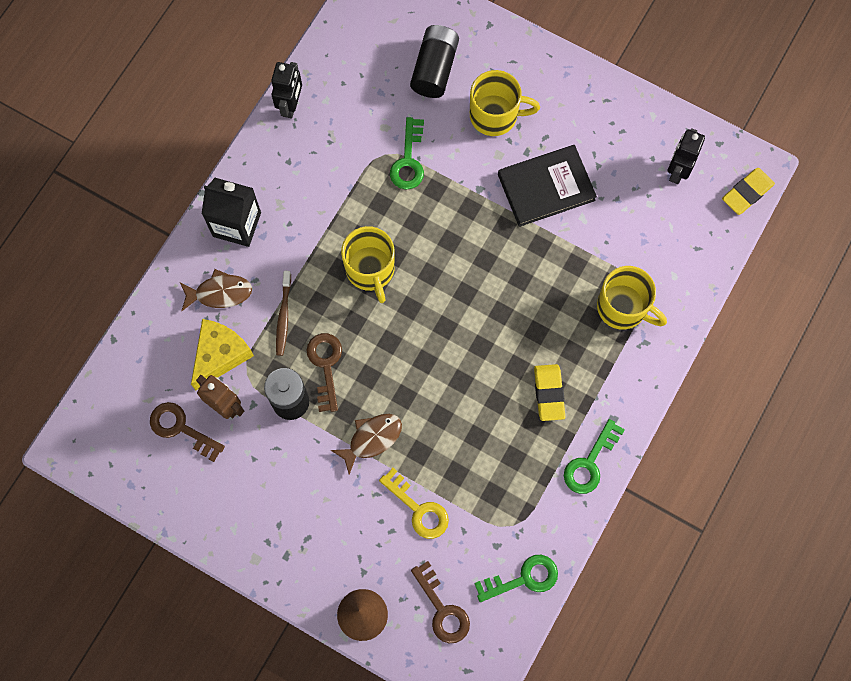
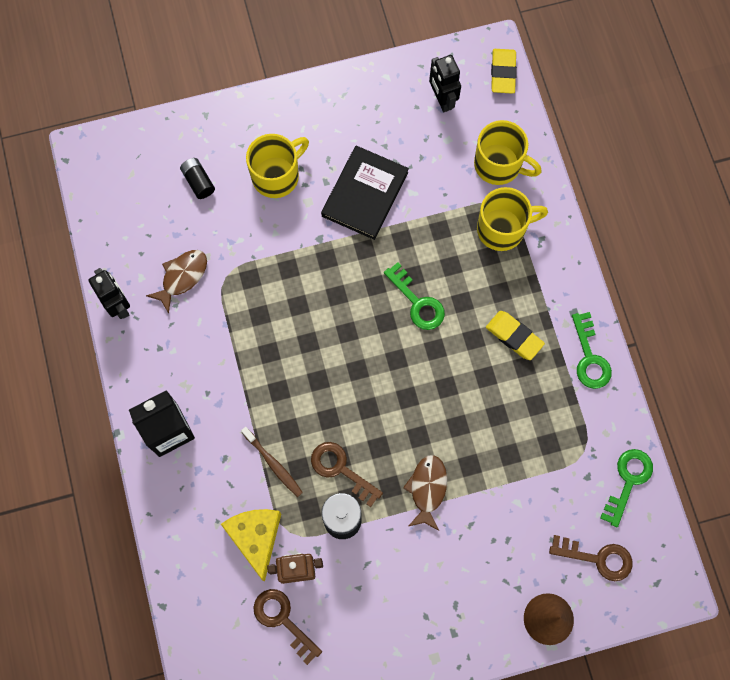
camera: 45 degrees left, 0 degrees up
(181, 428) = (283, 620): brown key -> brown key turned 60 degrees clockwise
(220, 293) = (208, 493): brown fish -> brown fish (182, 277)
(370, 270) = (301, 369): yellow mug -> yellow mug (499, 165)
(408, 160) = (248, 265): green key -> green key (417, 302)
(419, 509) = (510, 505): yellow key -> none
(434, 69) = (198, 182): black battery -> black battery, size x0.58

